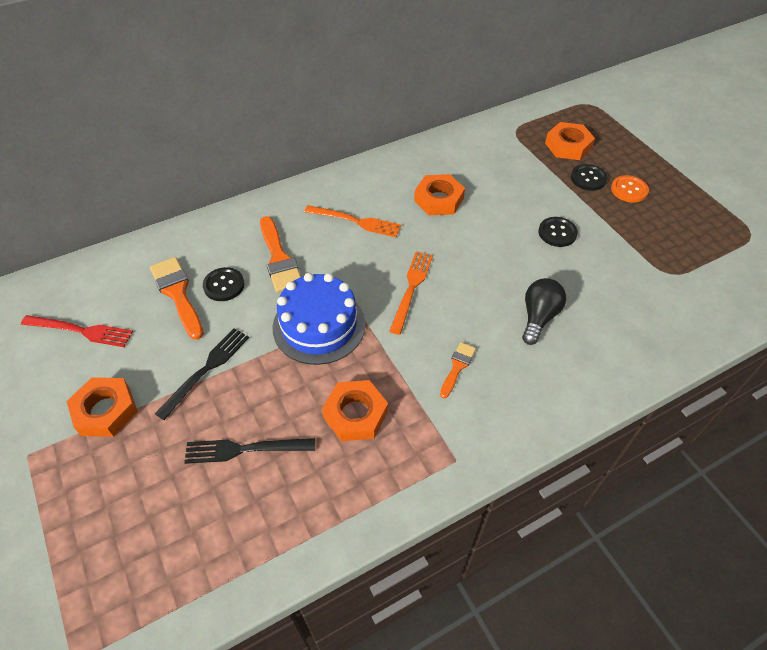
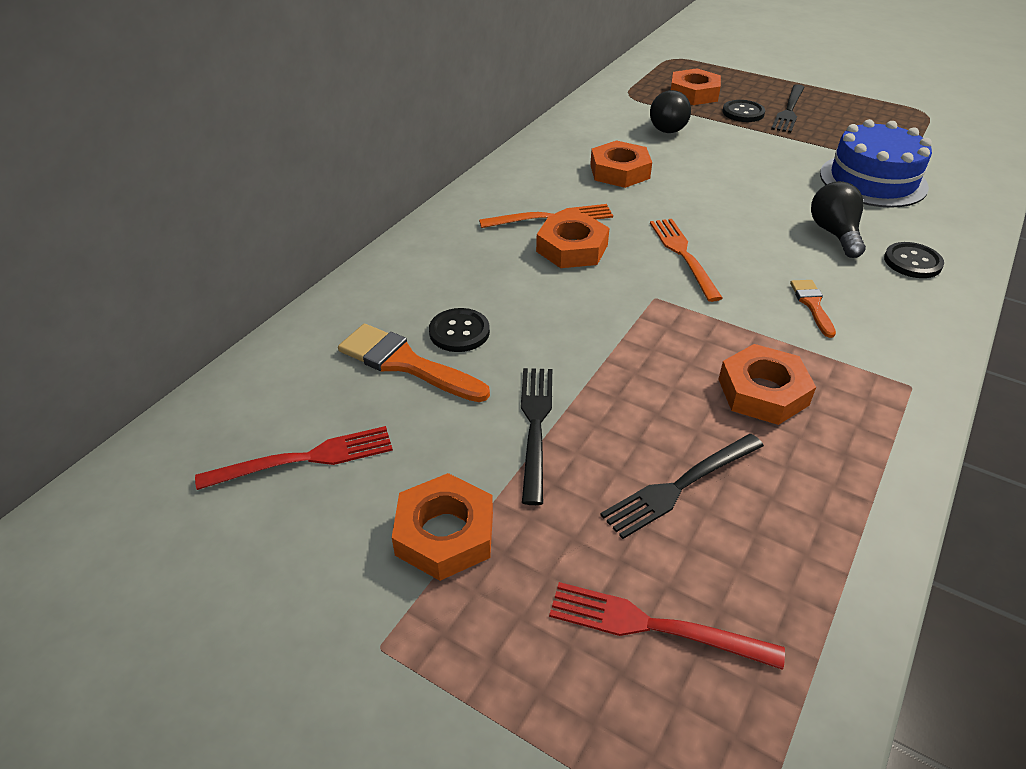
camera: 30 degrees left, 10 degrees down
(151, 520) = (651, 626): none -> red fork
(279, 259) = (501, 282): orange brush -> none
(319, 325) = (622, 326): blue cake -> blue cake (873, 180)
(345, 251) = (572, 248): none -> orange nut
(514, 171) = (667, 126): none -> black light bulb
(557, 233) = (767, 162): black button -> black button (912, 262)
(629, 190) = (789, 111): orange button -> black fork

